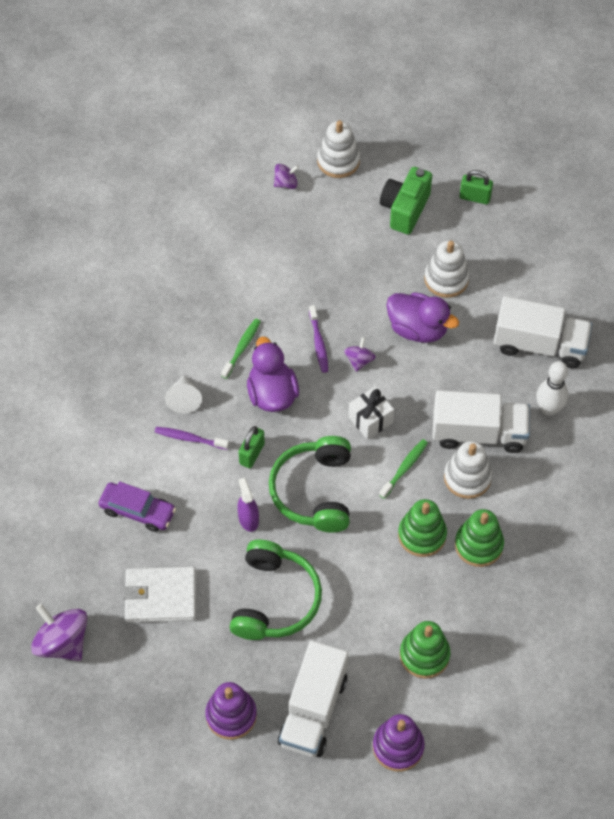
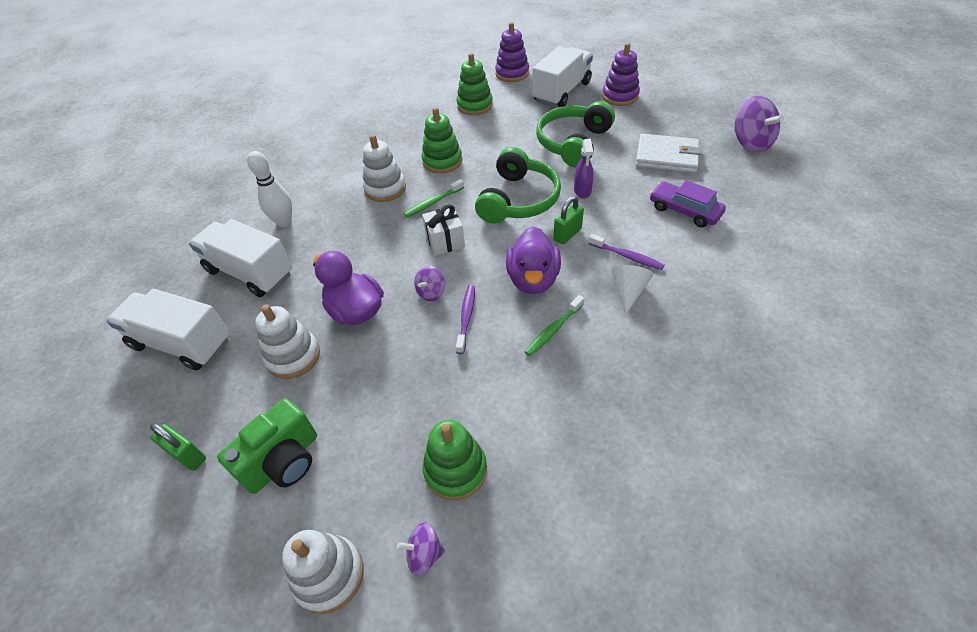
camera: 160 degrees left, 10 degrees down
(478, 433) = (355, 215): white truck -> white truck (182, 343)
(478, 545) = (402, 150): green stacking toy -> green stacking toy (455, 469)

